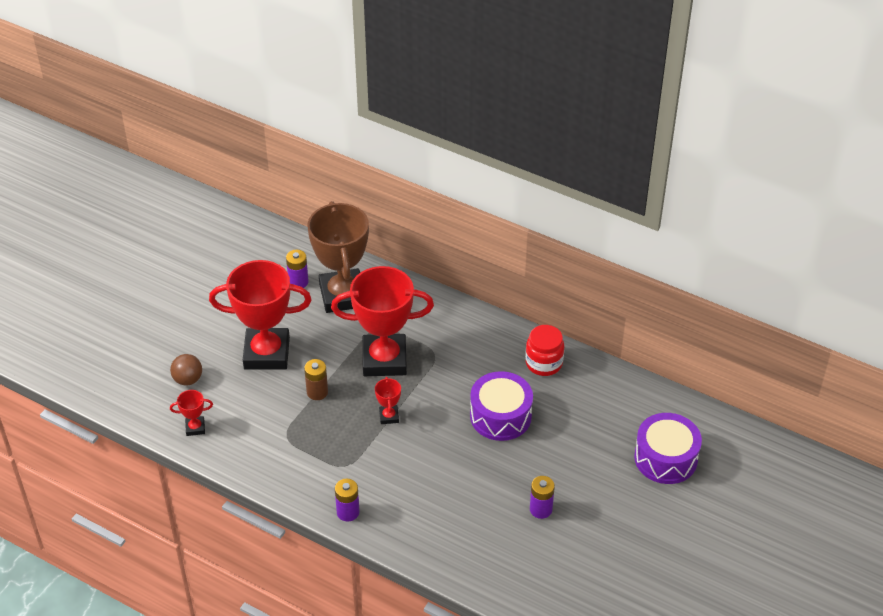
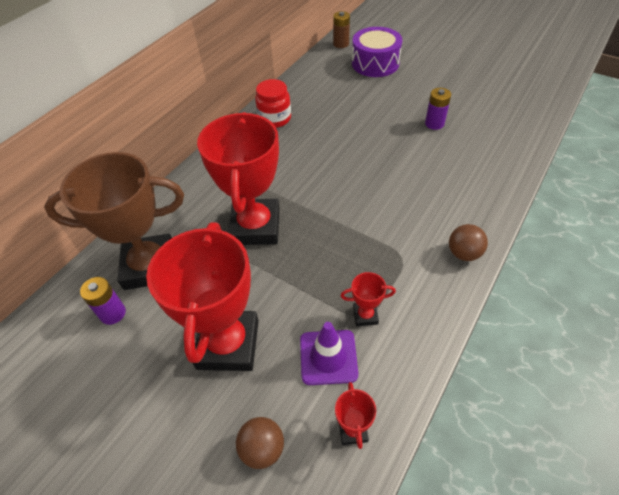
camera: 85 degrees left, 5 degrees up
(251, 413) = (328, 357): none -> purple traffic cone
(317, 392) = (297, 286): brown battery -> brown battery (341, 44)
(348, 512) = (463, 253): purple battery -> brown ball
(389, 416) = (334, 222): red trophy -> red trophy (365, 315)
(500, 416) = (334, 145): purple drum -> none

